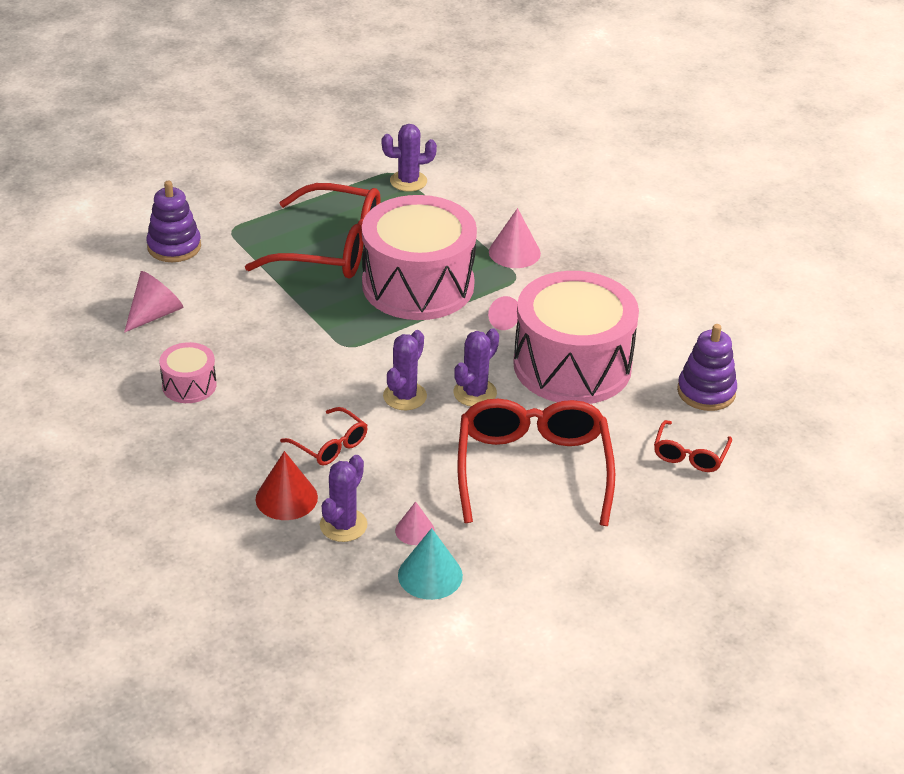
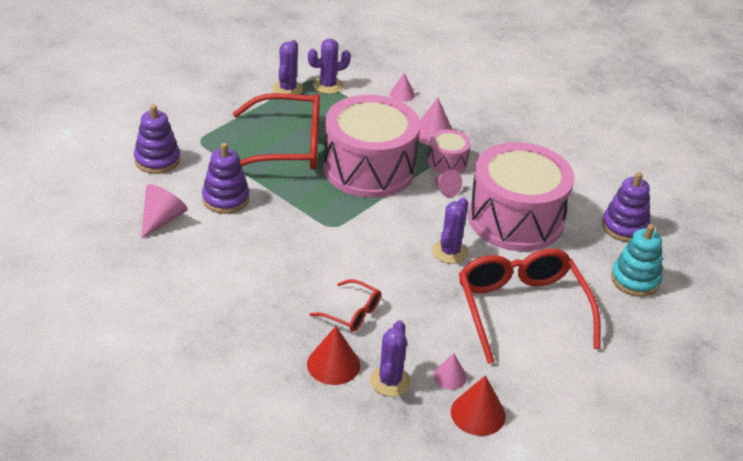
camera: 15 degrees left, 0 degrees up
(189, 385) = (214, 277): pink drum -> pink drum (447, 161)
(235, 300) = (225, 199): none -> purple stacking toy
(405, 396) = (395, 262): purple cactus -> purple cactus (287, 89)
(430, 575) = (478, 414): turquoise cone -> red cone
(495, 201) = (402, 94): none -> pink cone
(690, 455) = (635, 280): red glasses -> turquoise stacking toy

